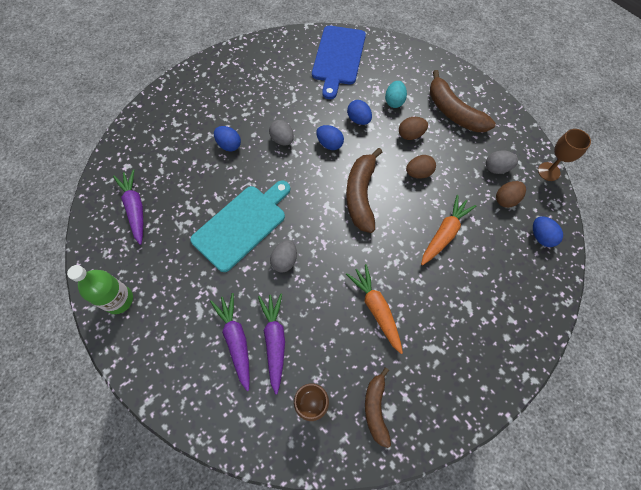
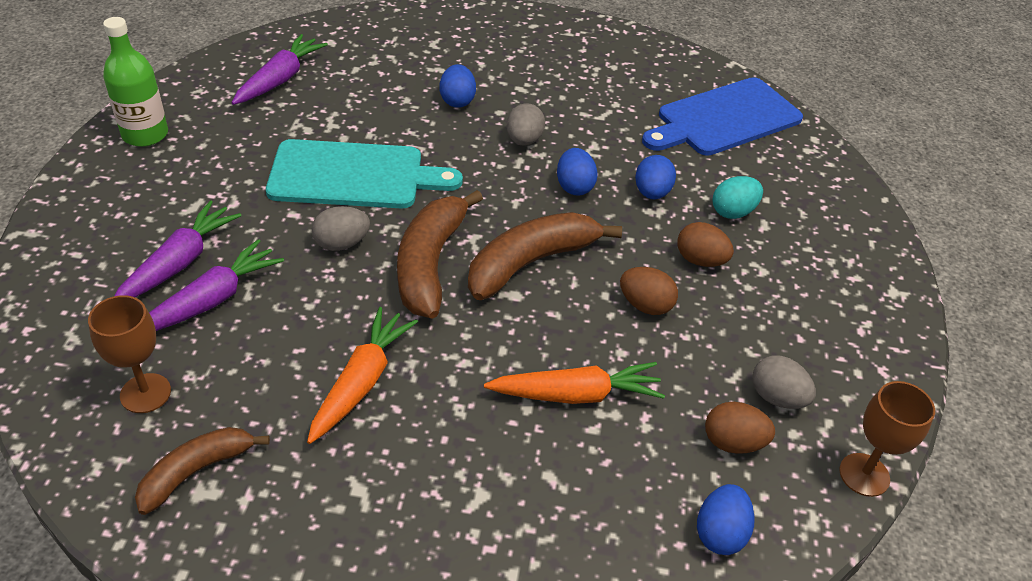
camera: 45 degrees right, 20 degrees down
(453, 112) = (808, 287): brown banana -> brown banana (430, 264)

